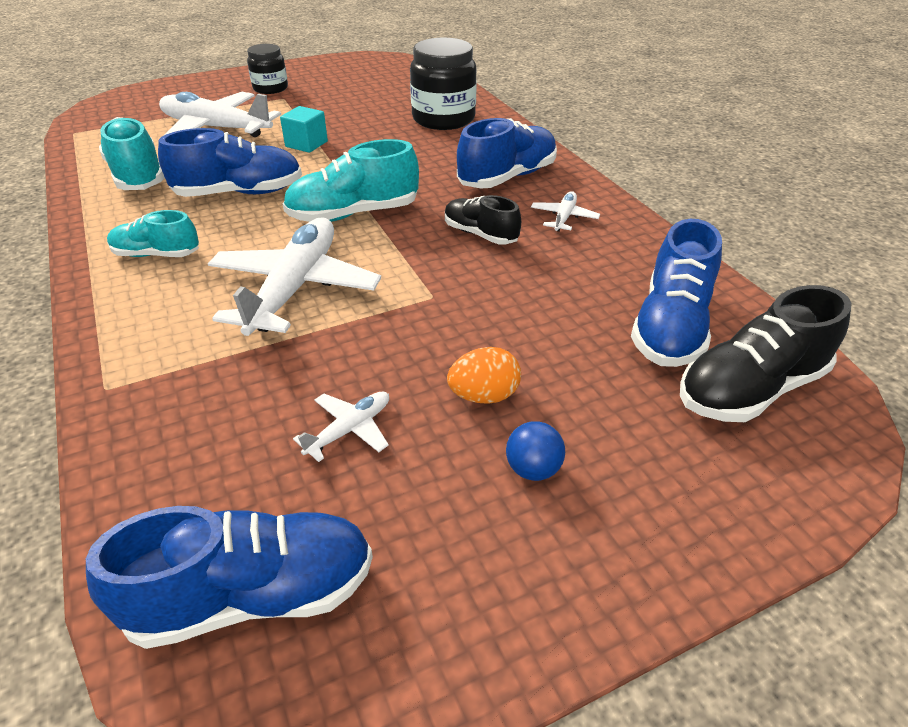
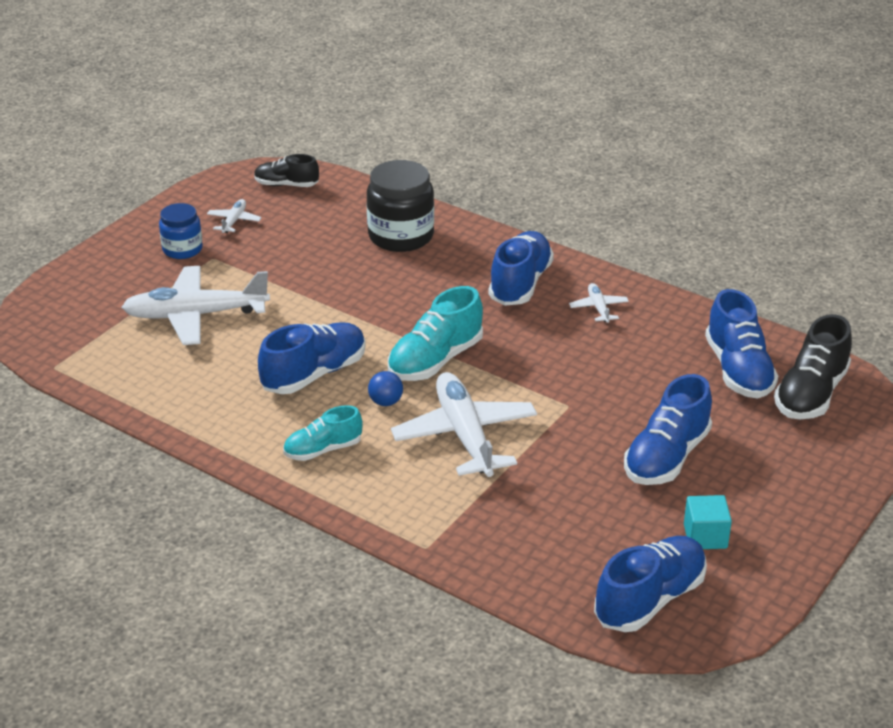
camera: 30 degrees left, 5 degrees down
(137, 175) = (196, 389): turquoise shoe -> none
(270, 88) = (182, 249): black jar -> blue jar
(306, 144) = (308, 305): turquoise cube -> turquoise cube (705, 536)
(350, 429) = (609, 507): white plane -> white plane (234, 221)
(480, 234) = (551, 344): black shoe -> black shoe (286, 185)
(484, 396) = (666, 457): orange egg -> blue shoe
(533, 469) = (730, 485): blue ball -> blue ball (385, 402)

